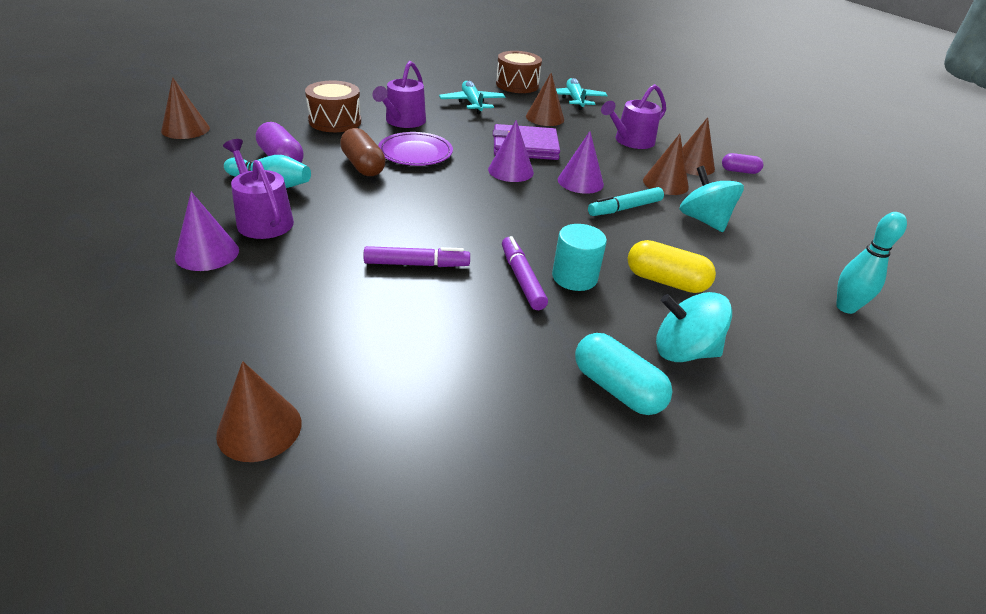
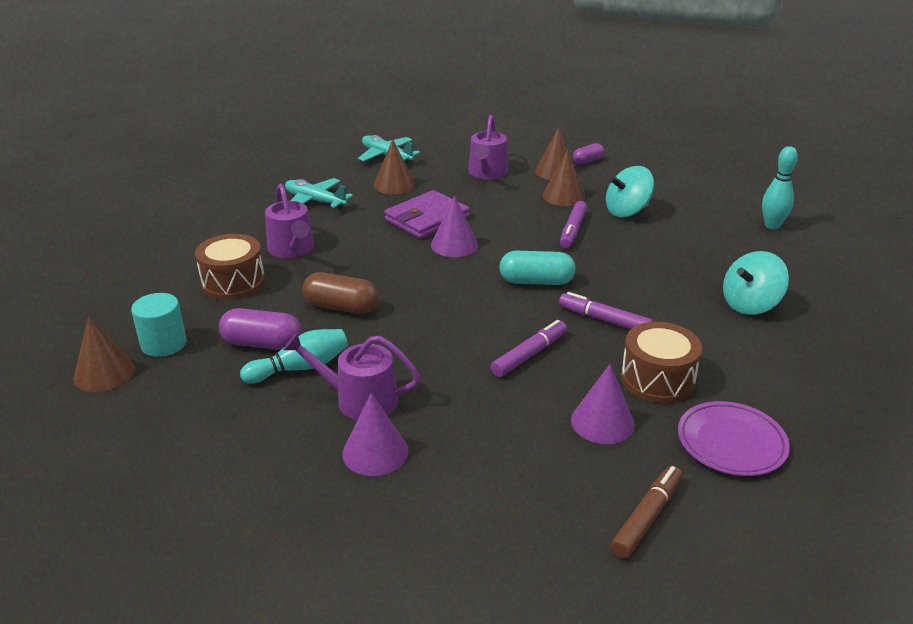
camera: 40 degrees left, 5 degrees down
(259, 428) = (646, 518): brown cone -> brown marker
(415, 153) = (359, 272): purple plate -> purple plate (731, 443)
(517, 85) = (317, 164): brown drum -> brown drum (657, 379)
(574, 277) = (628, 298): turquoise cylinder -> turquoise cylinder (164, 344)
(580, 182) = (513, 226): purple cone -> purple cone (602, 422)
(617, 389) = (758, 349): turquoise capsule -> turquoise capsule (536, 281)
(625, 208) = (573, 230): turquoise marker -> purple marker
(665, 281) = (675, 267): yellow capsule -> none
(704, 220) = (627, 211): turquoise spinning top -> turquoise spinning top turned 45 degrees counterclockwise

